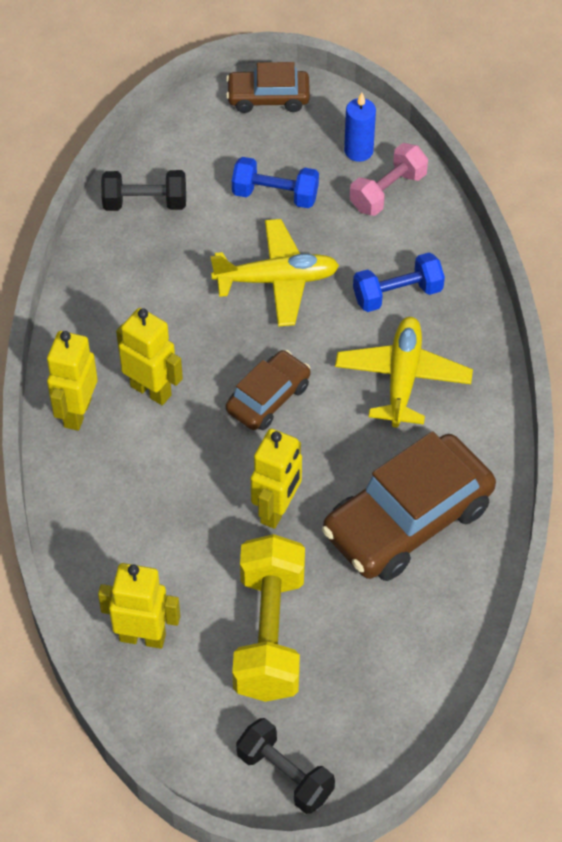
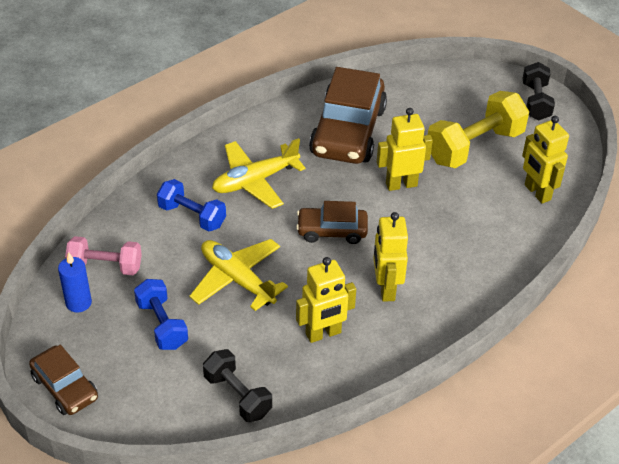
camera: 130 degrees left, 10 degrees down
(77, 412) = (441, 315): yellow robot -> yellow robot (323, 334)
(407, 520) = (348, 131): brown car -> brown car turned 90 degrees clockwise

